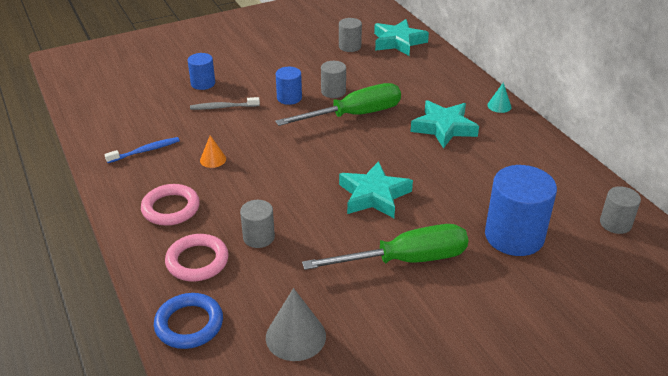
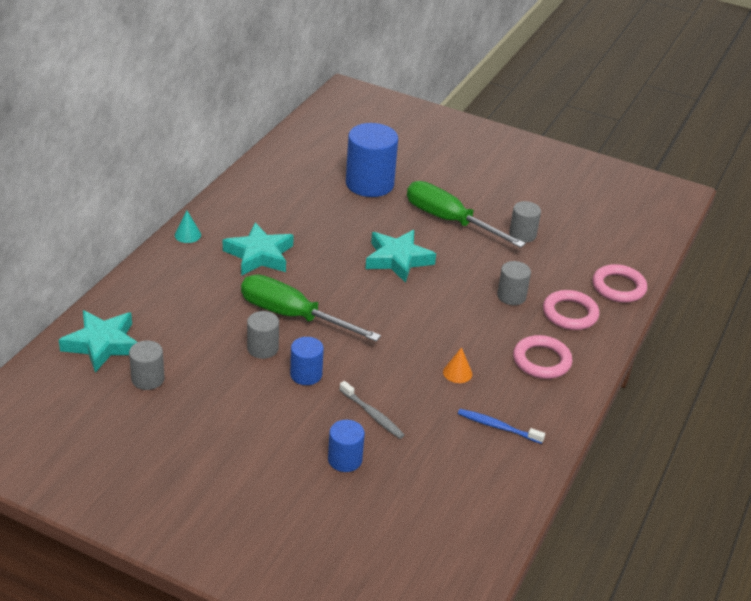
camera: 130 degrees left, 0 degrees up
(189, 324) = (618, 287): blue ring -> pink ring
(295, 336) = (568, 240): grey cone -> none
(615, 223) = (307, 147): grey cylinder -> grey cylinder (522, 234)

